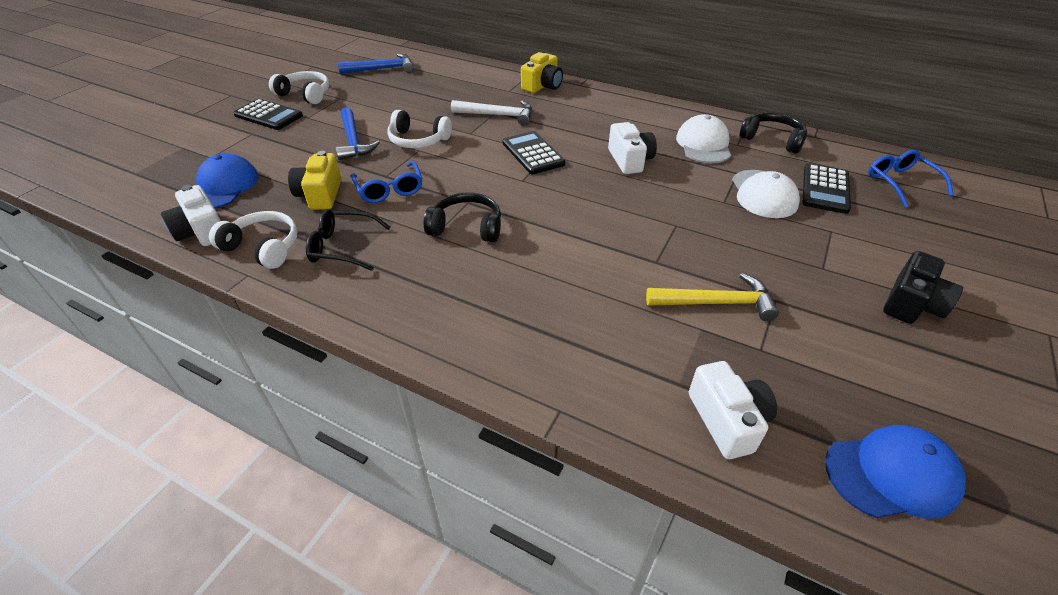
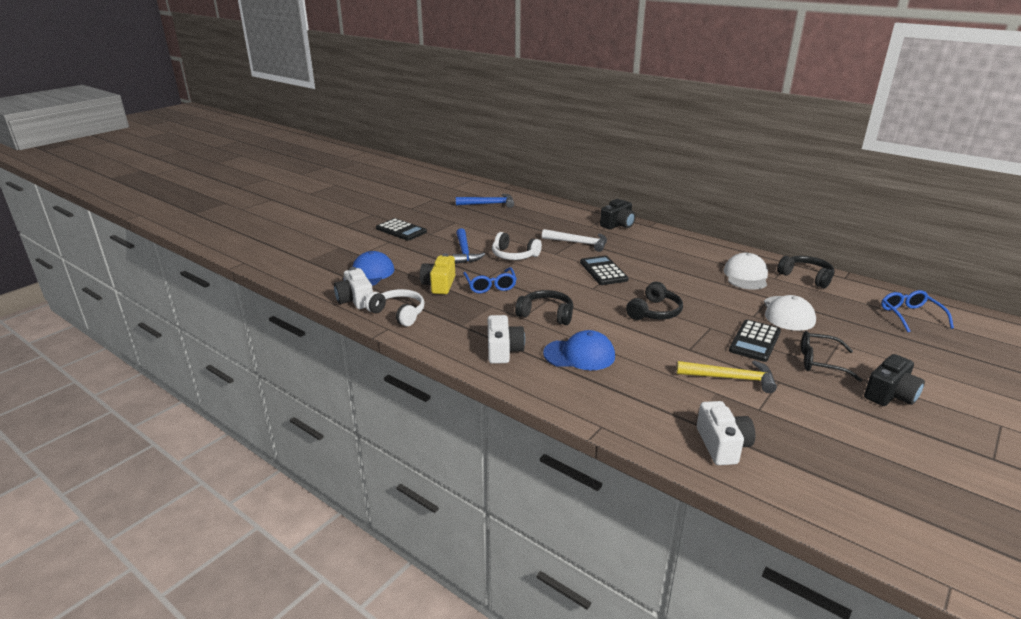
camera: 10 degrees right, 15 degrees down
(305, 95) = (428, 218): white headphones -> none
(342, 247) = (454, 318): black glasses -> black glasses (820, 362)
(542, 86) = (618, 225): yellow camera -> black camera
(604, 208) = (654, 312): none -> black headphones
(630, 160) = (681, 282): white camera -> white camera (503, 350)
(825, 189) = (842, 315): black calculator -> black calculator (755, 341)
(892, 474) = (838, 488): blue cap -> blue cap (579, 355)

